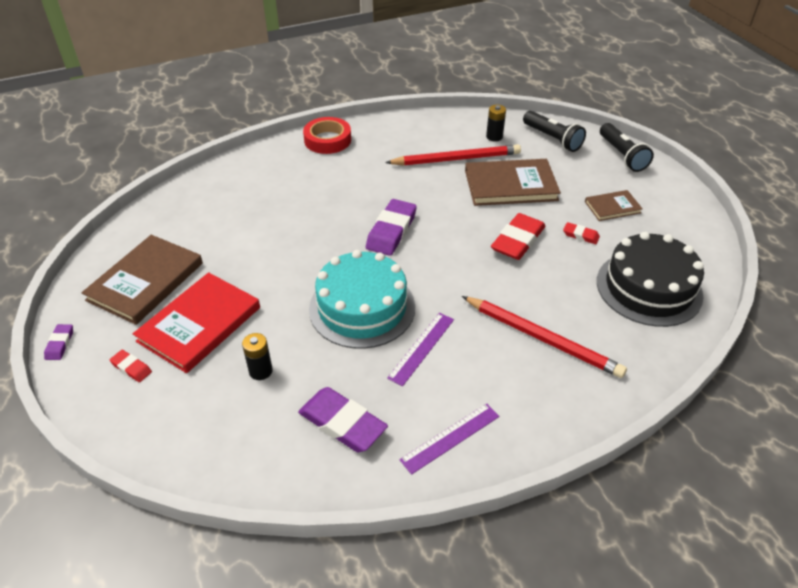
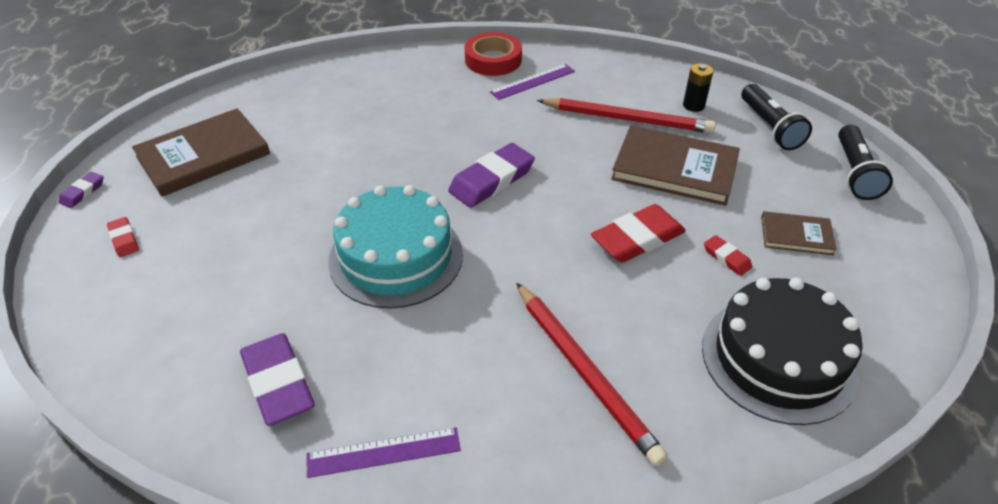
camera: 25 degrees right, 0 degrees up
(199, 324) = (219, 217): red book -> none
(260, 371) = (239, 289): black battery -> none
(421, 348) = (428, 328): purple ruler -> purple ruler (533, 82)

